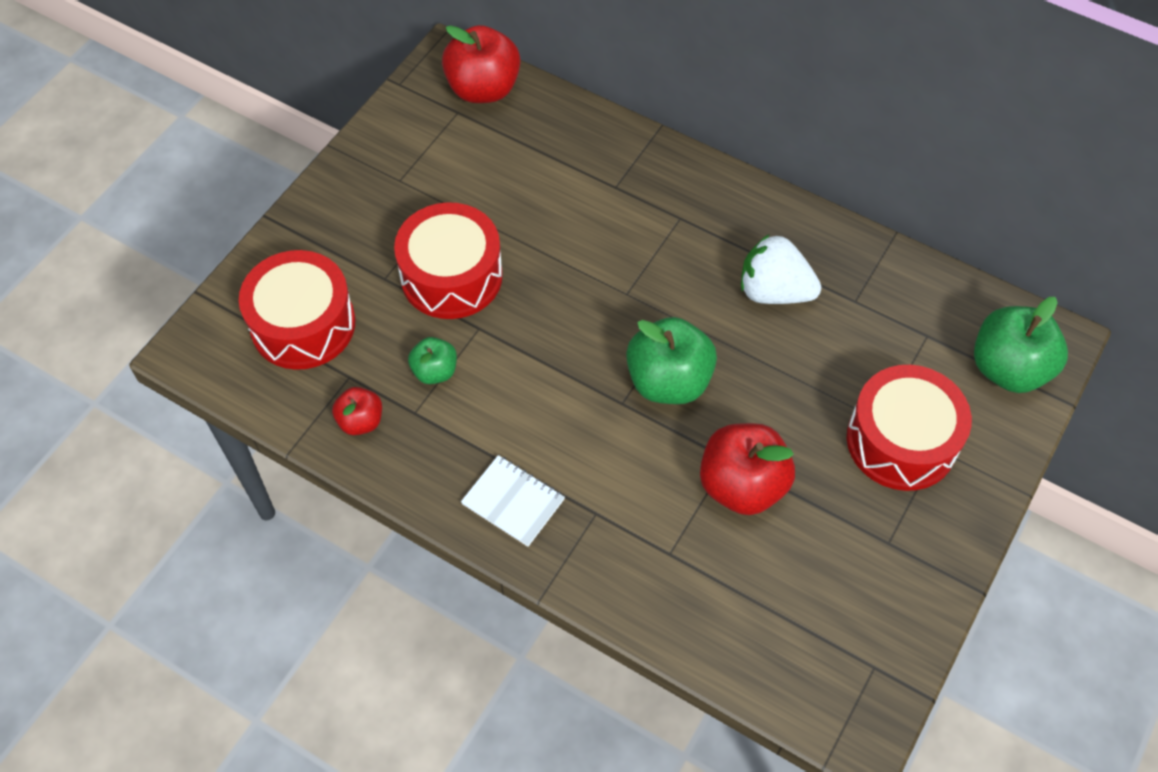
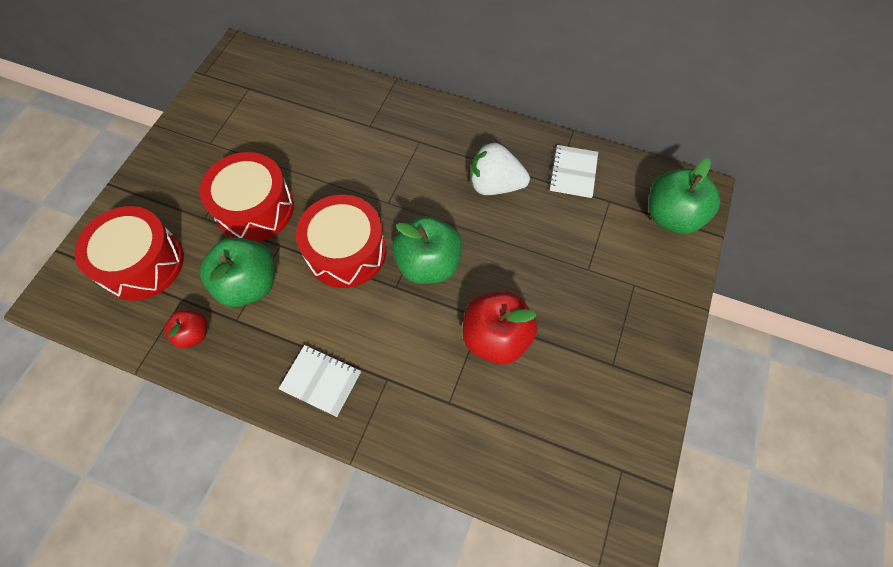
camera: 10 degrees left, 5 degrees up
(435, 371) = (249, 284): green apple -> green apple, size x1.82
(483, 89) = (265, 70): red apple -> none
(884, 290) = (573, 172): none -> white notebook
(901, 441) = (606, 283): red drum -> red drum (346, 251)

